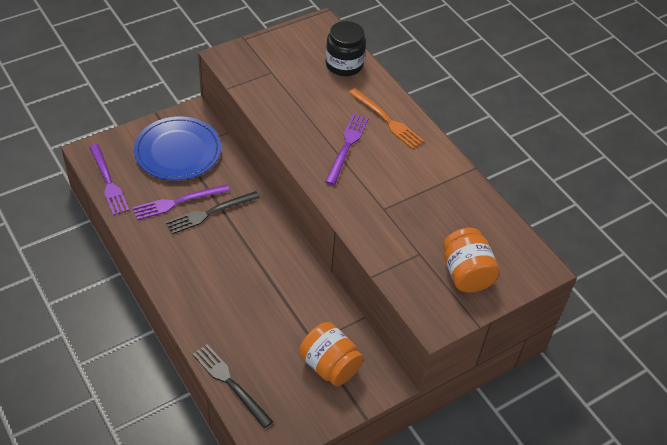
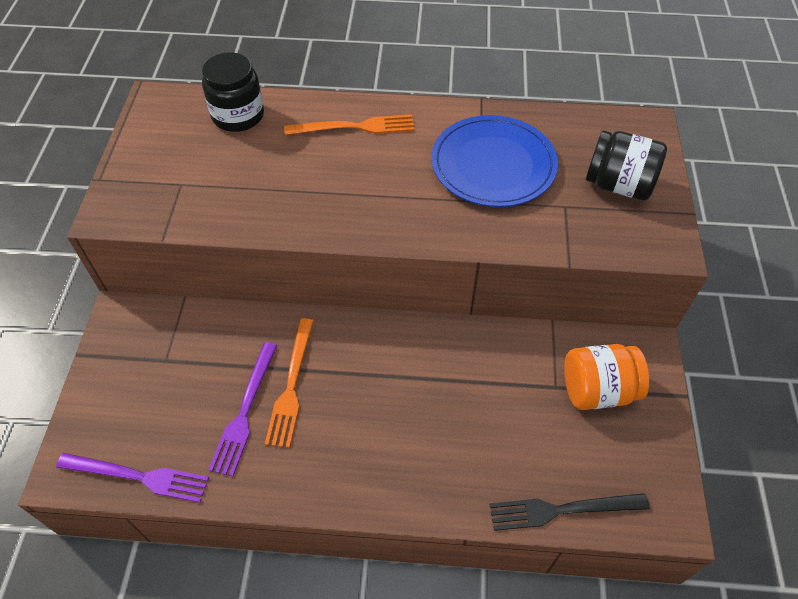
camera: 50 degrees left, 5 degrees up
(178, 151) = (164, 365): blue plate -> blue plate (493, 164)
(210, 213) = (291, 385): black fork -> orange fork
(347, 146) = (362, 181): purple fork -> none
(466, 274) = (618, 185): orange jar -> black jar

